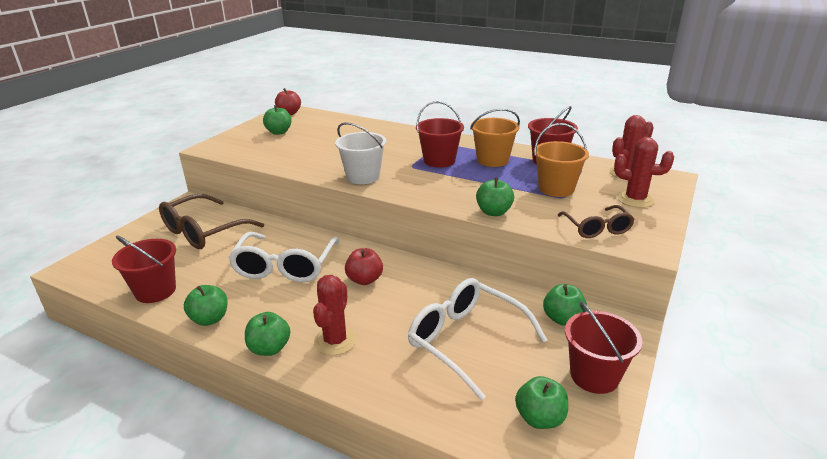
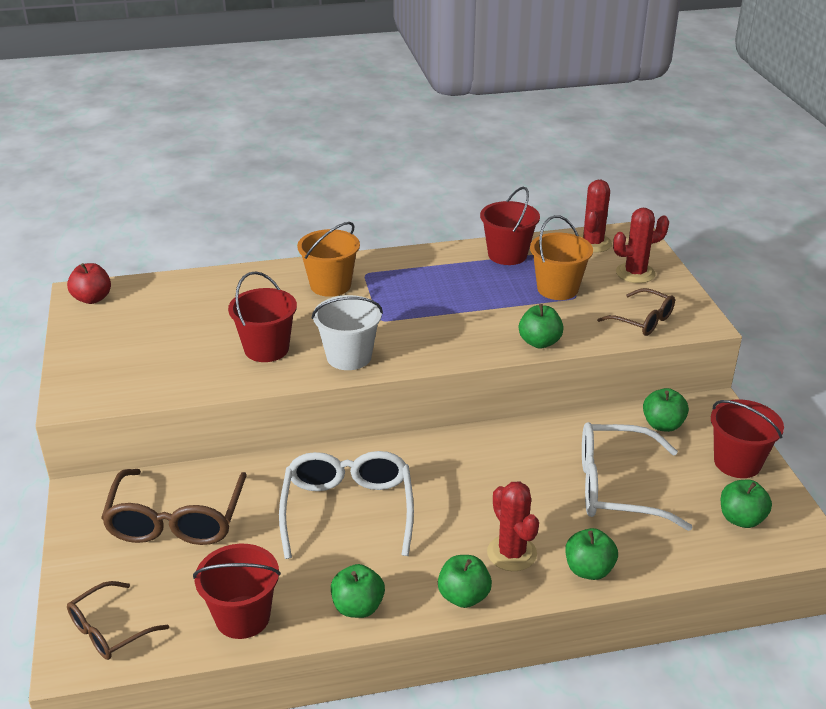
camera: 40 degrees left, 5 degrees up
(101, 264) = (109, 630): none -> brown glasses
(279, 132) = (132, 335): green apple -> green apple (589, 570)
(285, 267) = (348, 510): white glasses -> white glasses turned 150 degrees counterclockwise
(364, 280) = (451, 479): red apple -> none
(439, 161) = (400, 299): red bucket -> red bucket (266, 349)
(492, 160) = (453, 276): orange bucket -> orange bucket (330, 285)

